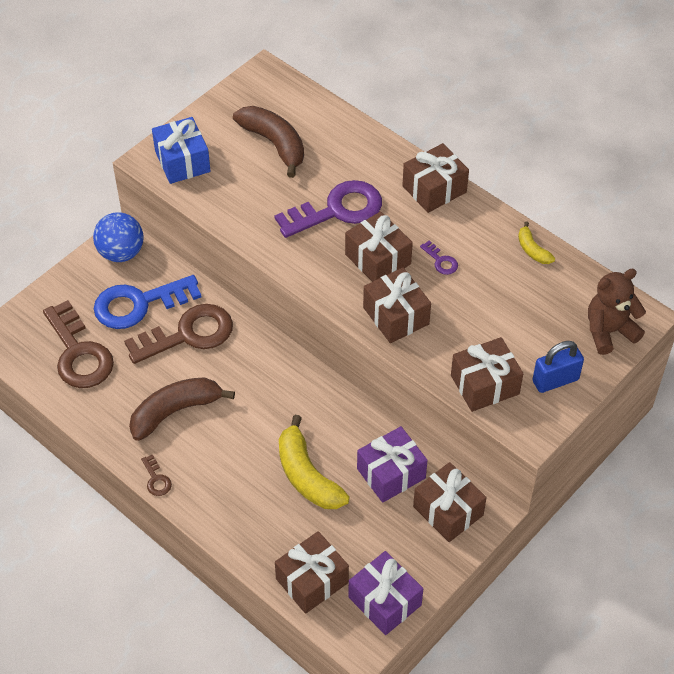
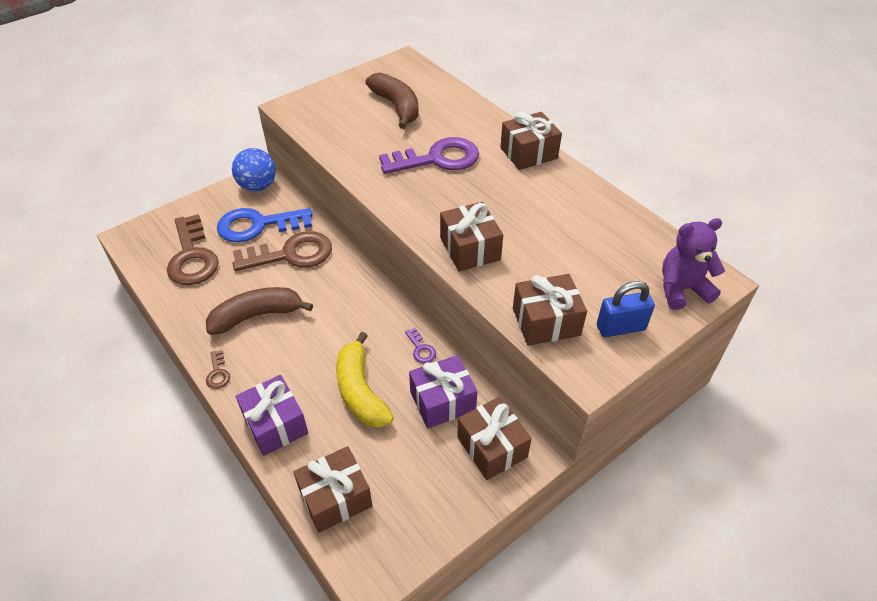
camera: 10 degrees right, 5 degrees down
(182, 161) = (315, 110): blue gift -> none
(378, 259) = (464, 200): brown gift -> none
(385, 601) = (405, 533): purple gift -> purple gift (275, 424)
(441, 261) = (523, 209): purple key -> purple key (421, 349)
(532, 250) = (613, 210): yellow banana -> none
(609, 331) = (682, 289): brown teddy bear -> purple teddy bear

